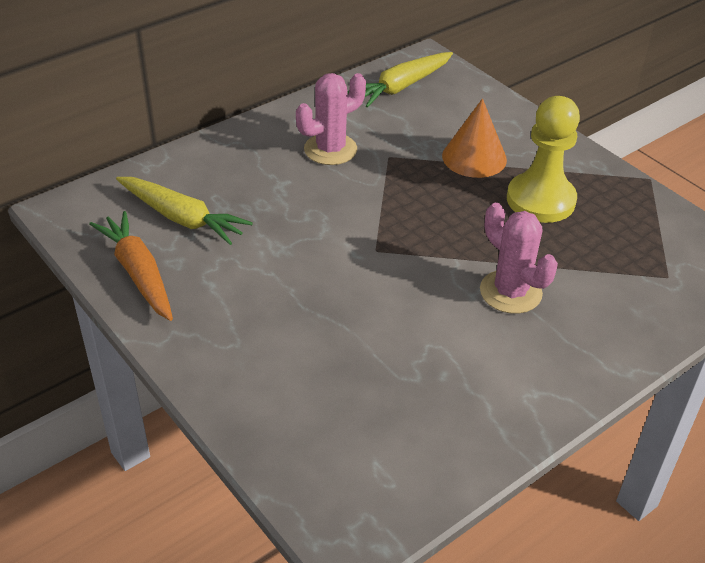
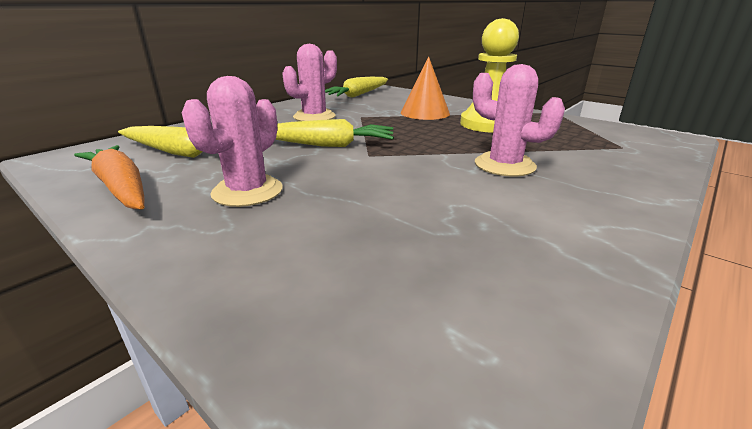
camera: 10 degrees left, 15 degrees down
(250, 297) = (247, 191): none -> pink cactus
(334, 223) = (326, 145): none -> yellow carrot

